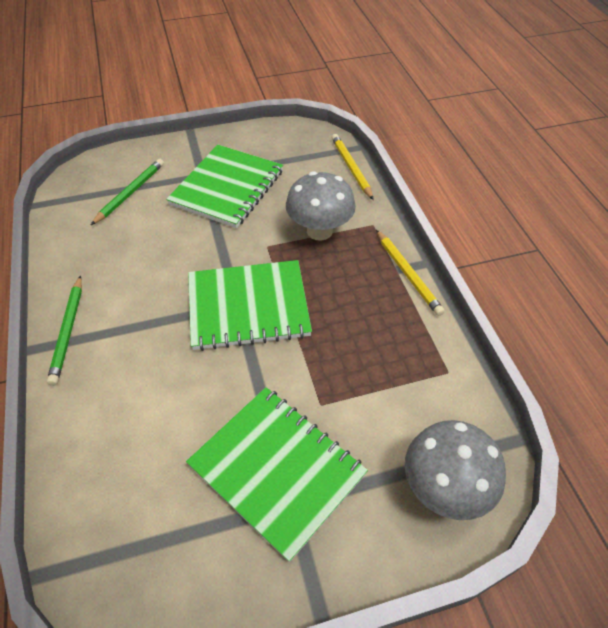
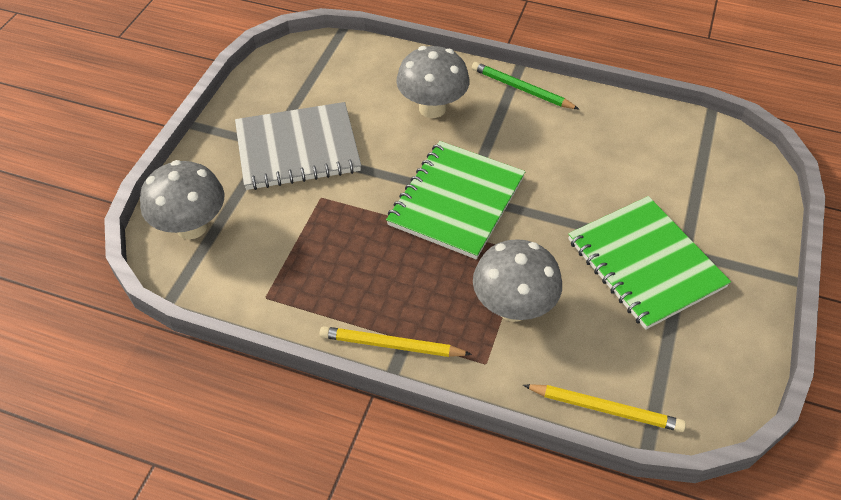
camera: 125 degrees right, 0 degrees up
(130, 193) = (688, 182): green pencil -> none
(139, 387) = (432, 108): none -> grey mushroom
(277, 470) = (297, 148): green notebook -> grey notebook

